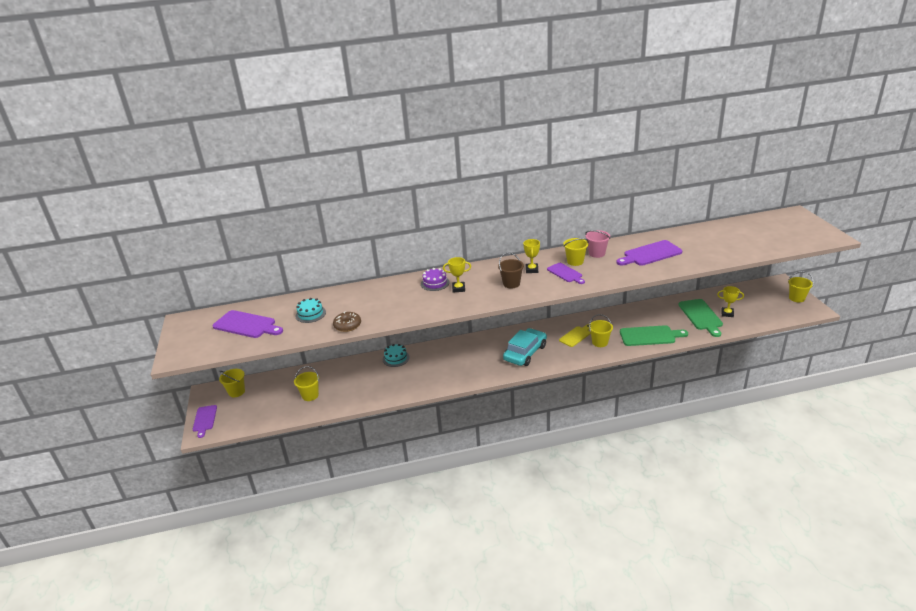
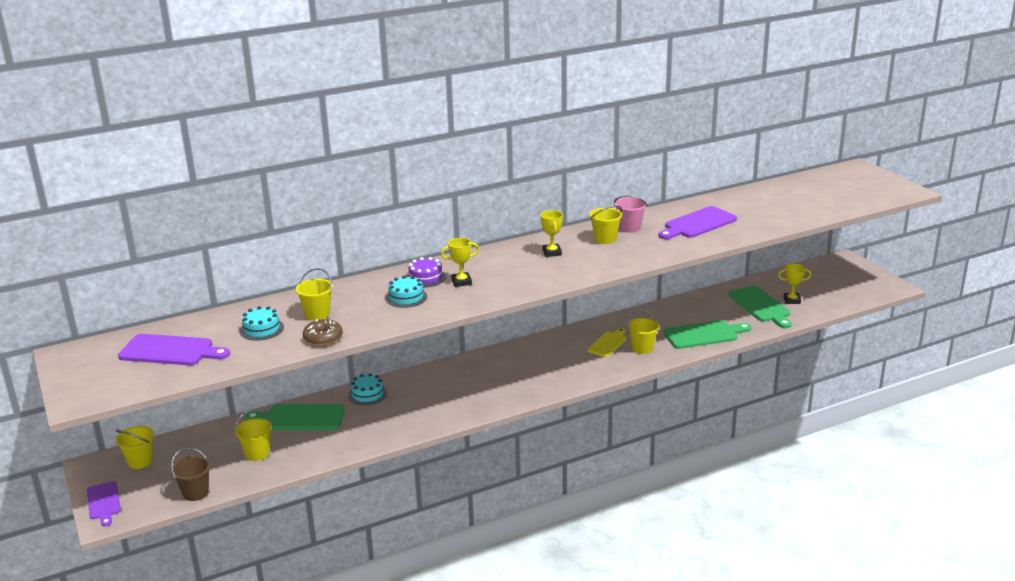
camera: 15 degrees left, 5 degrees down
(346, 371) = (300, 418): none -> green cutting board
(416, 298) = (406, 297): none -> turquoise cake
(511, 284) = (531, 271): brown bucket -> brown bucket (195, 493)
(525, 353) = (547, 370): turquoise car -> none
(565, 273) = (598, 253): purple cutting board -> none
(796, 298) = (870, 276): yellow bucket -> yellow bucket (317, 314)

